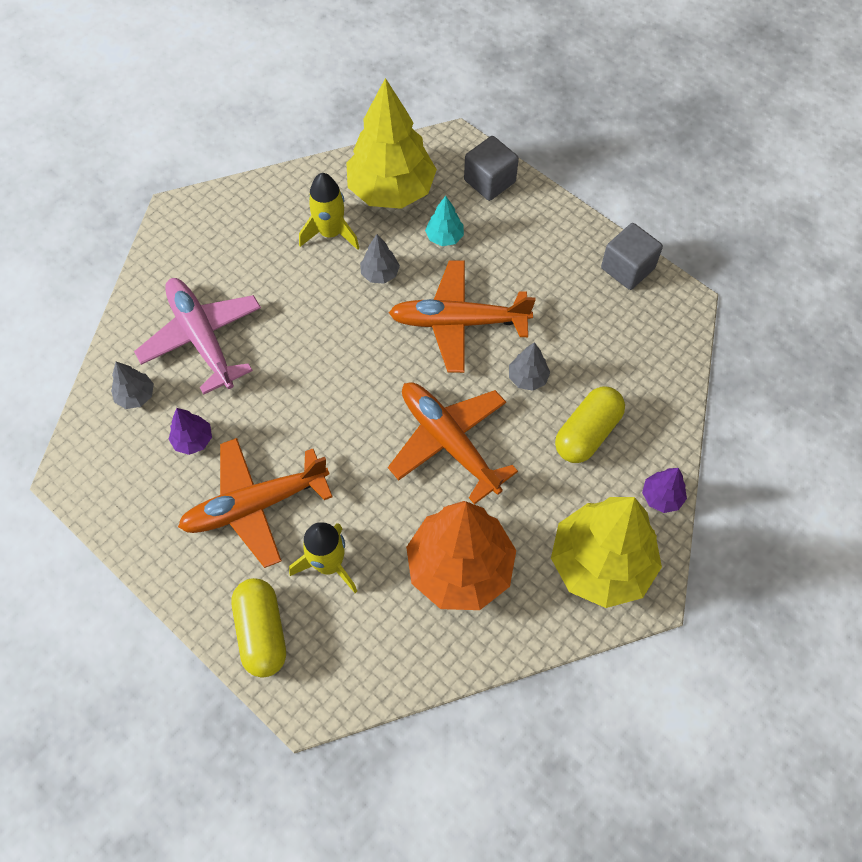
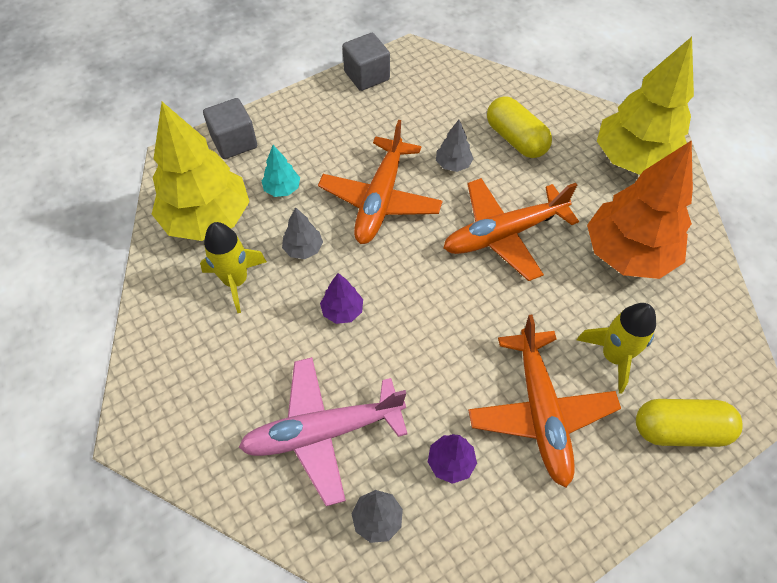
camera: 75 degrees left, 5 degrees down
(661, 497) = (581, 110): purple tree -> purple tree (342, 311)

